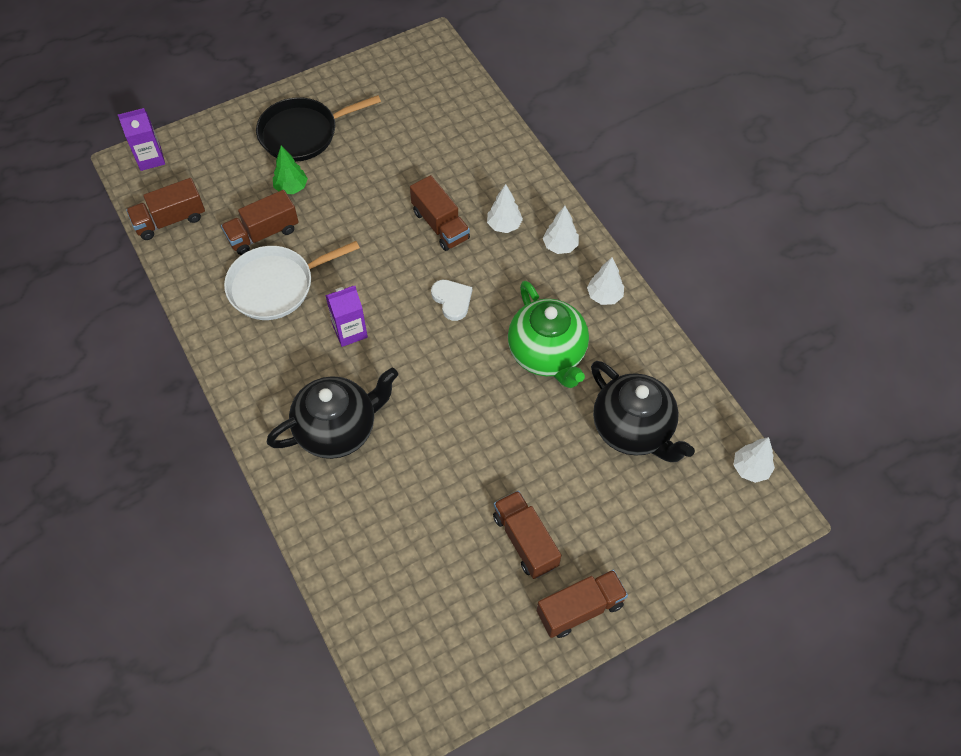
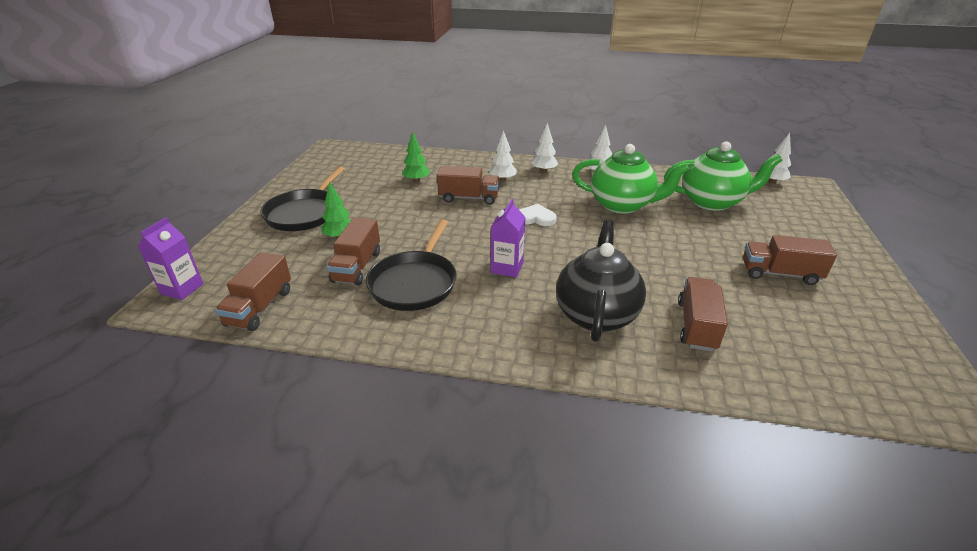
camera: 50 degrees left, 25 degrees down
(275, 286) = (414, 283): white pan -> black pan
(434, 162) = (416, 181): none -> green tree
(580, 609) = (858, 276): brown truck -> brown truck (696, 326)
(633, 429) = (712, 202): black teapot -> green teapot

